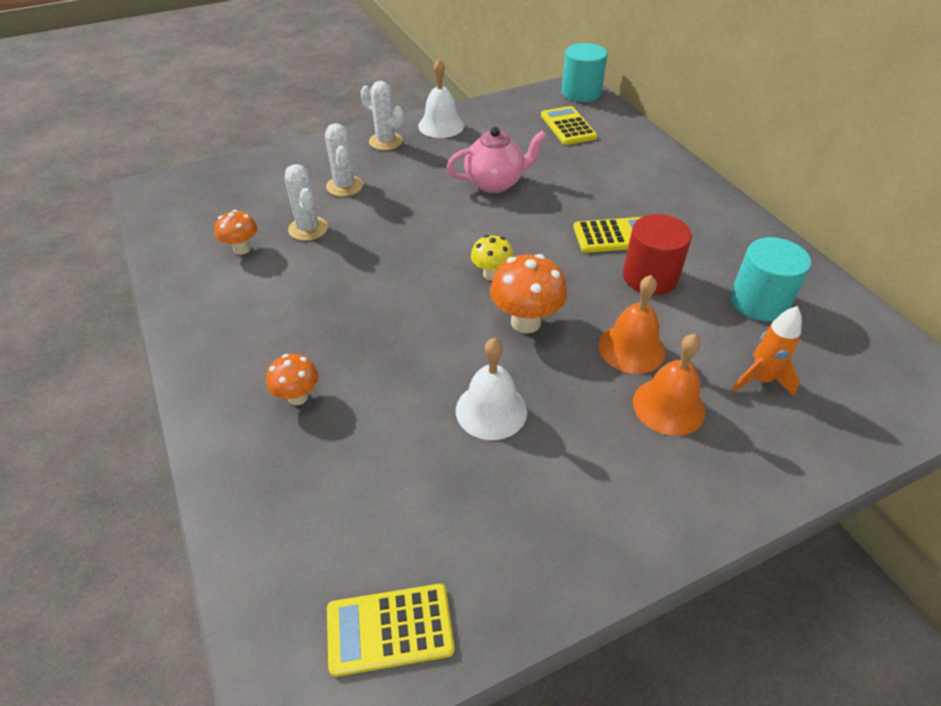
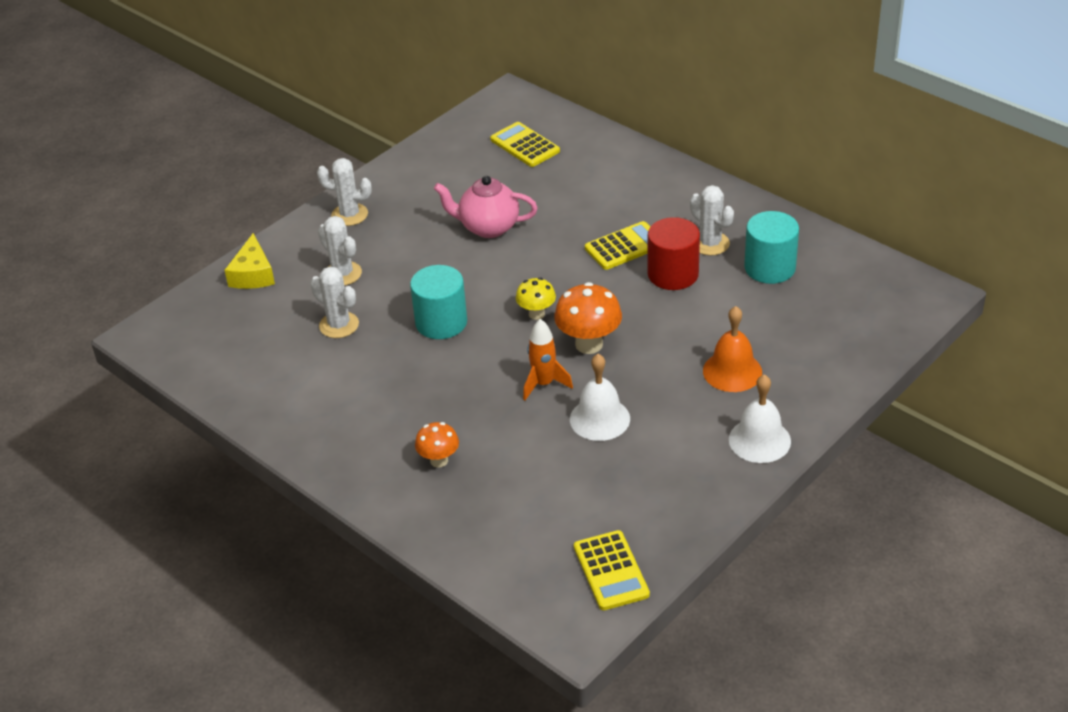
camera: 20 degrees left, 5 degrees down
(242, 249) = (290, 363): orange mushroom -> none
(274, 166) = (253, 274): none -> yellow cheese
(390, 629) = (611, 571): yellow calculator -> yellow calculator turned 75 degrees counterclockwise
(441, 125) = (395, 181): white bell -> white bell (759, 440)
(495, 183) = (488, 227): pink teapot -> pink teapot turned 135 degrees counterclockwise
(581, 93) = (517, 101): turquoise cylinder -> turquoise cylinder (441, 322)
(631, 348) = (685, 337): orange bell -> none
(703, 258) = (710, 243): none -> white cactus
(760, 380) = (792, 330): orange rocket -> orange rocket (544, 384)

